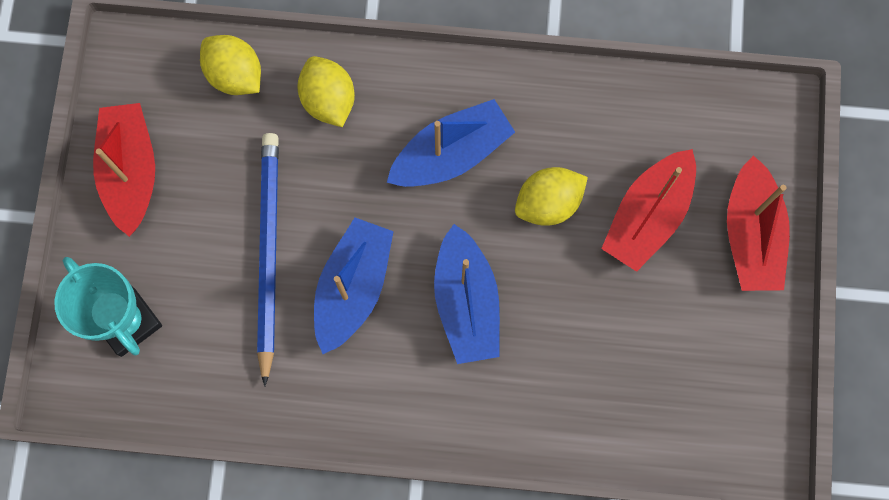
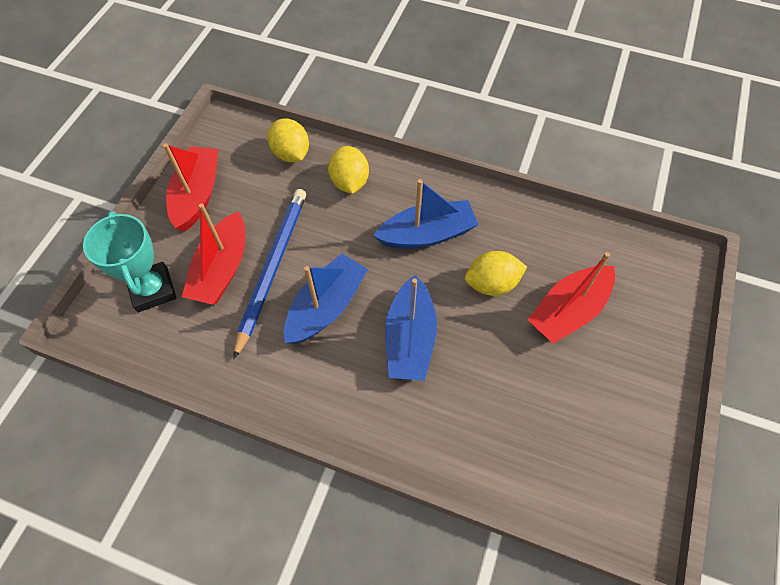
camera: 15 degrees right, 15 degrees down
(751, 235) = (650, 344): red boat -> red boat (222, 269)

